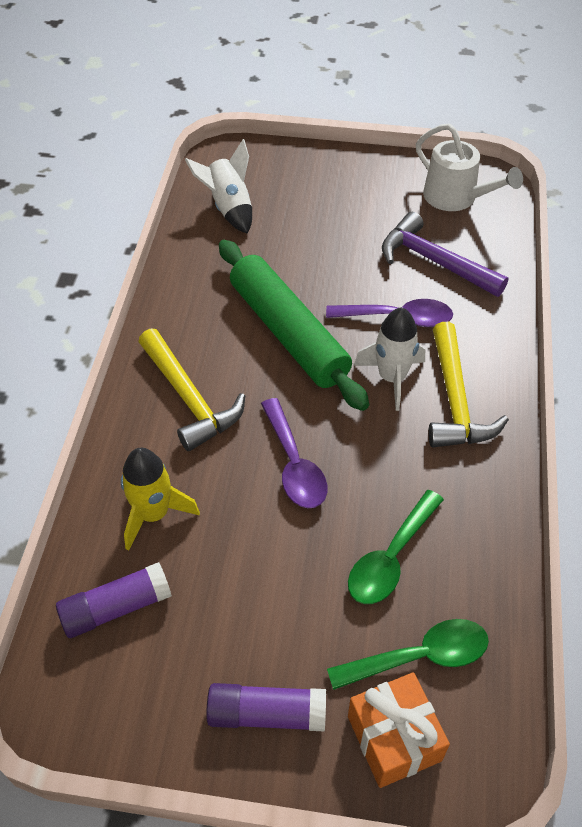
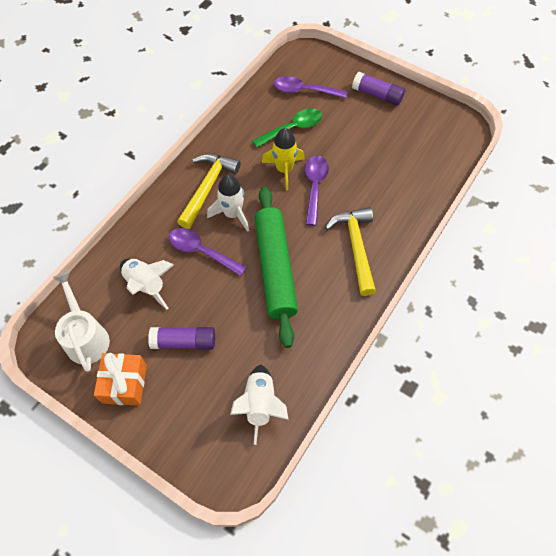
camera: 155 degrees left, 10 degrees up
(116, 608) = (429, 154): purple glue stick -> purple glue stick (184, 342)
(153, 514) = (398, 189): yellow rocket -> yellow rocket (284, 170)
(394, 738) = (331, 71): orange gift -> orange gift (124, 384)
(420, 656) = (304, 91): green spoon -> purple spoon
(435, 261) = (146, 285): purple hammer -> white rocket

